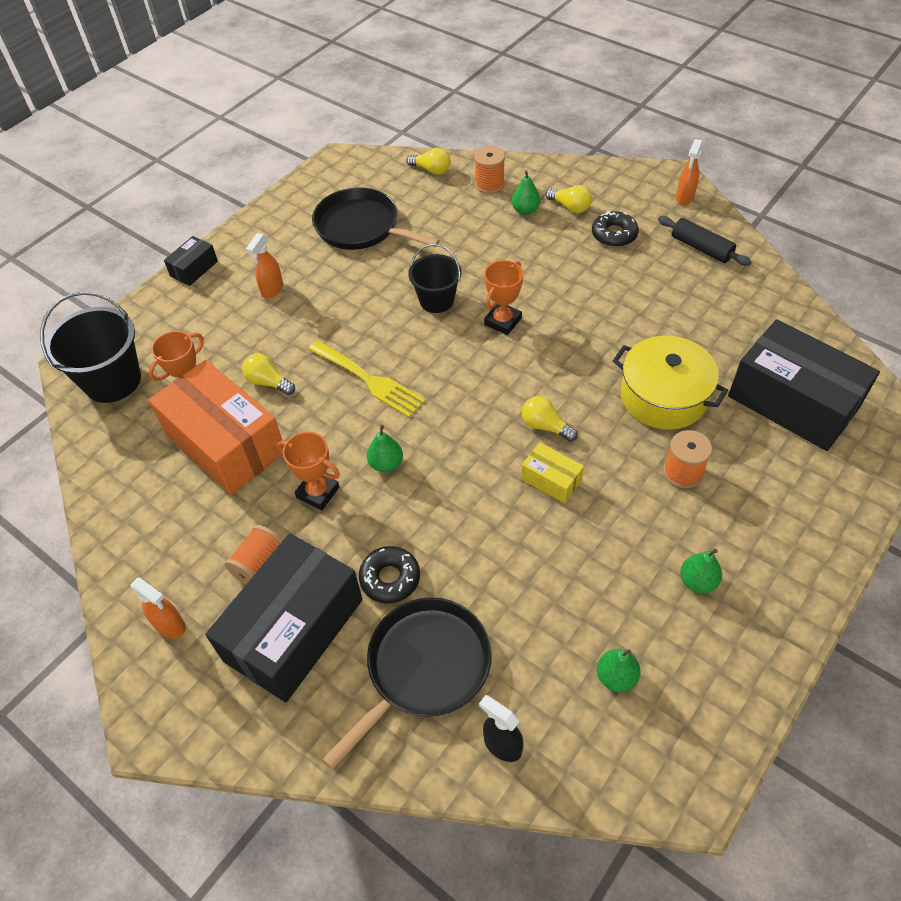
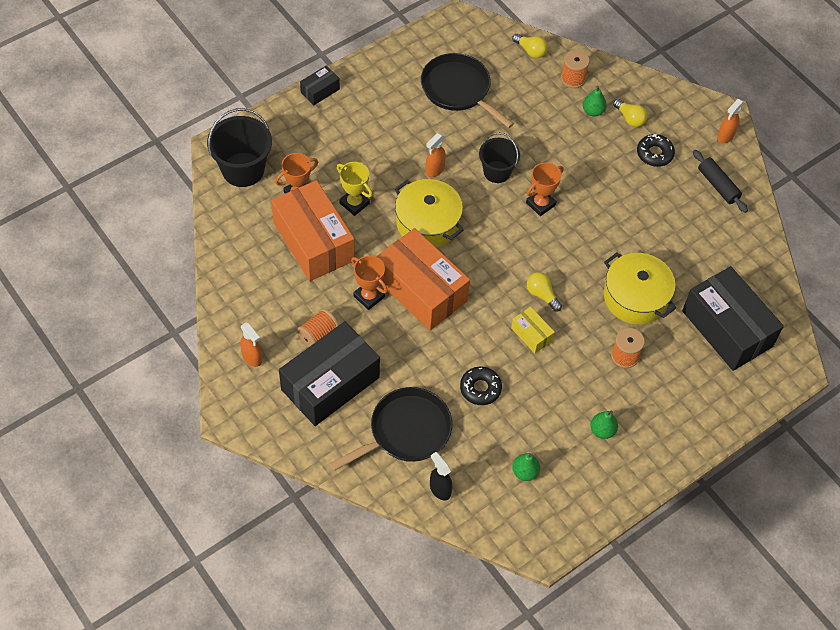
camera: 10 degrees right, 5 degrees up
(268, 382) = (354, 203): yellow light bulb -> yellow trophy
(272, 290) = (375, 127): orange spray bottle -> orange spray bottle (434, 170)
(369, 380) = (427, 223): yellow fork -> yellow pot
(386, 464) = (421, 290): green pear -> orange box
(390, 578) = (401, 369): black donut -> black donut (480, 388)

